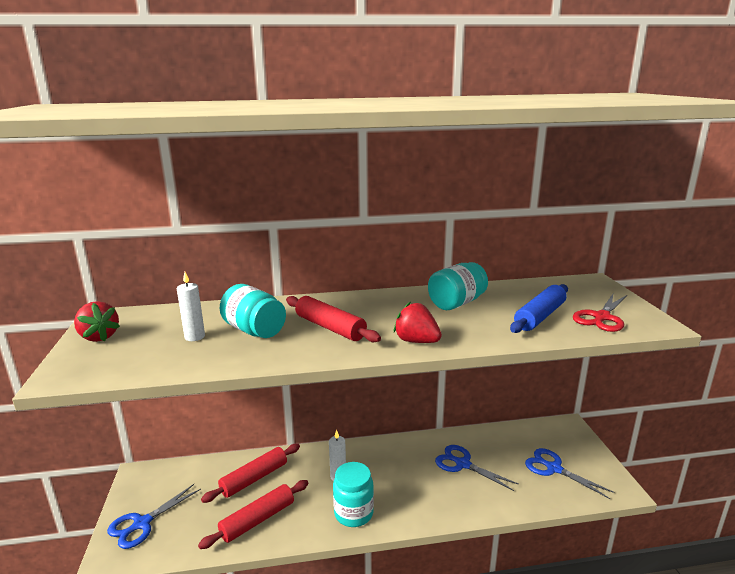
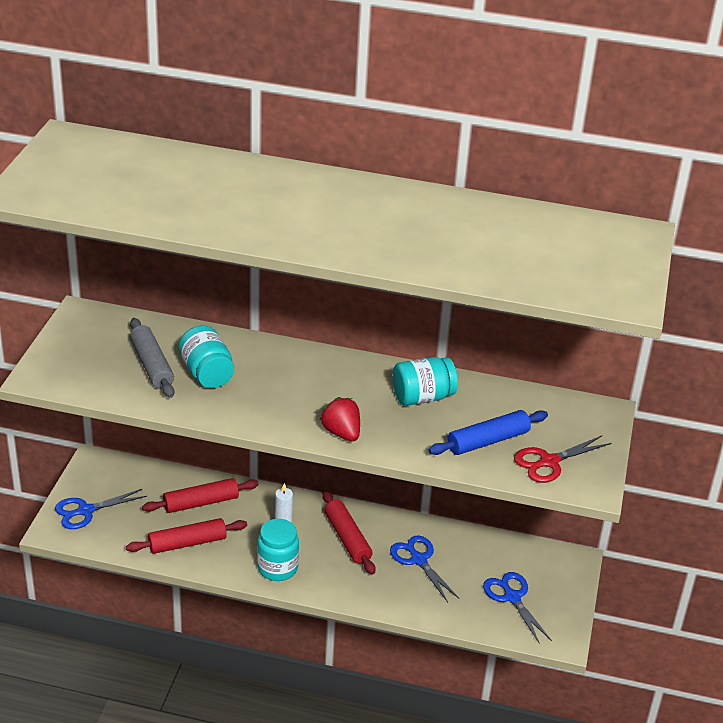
camera: 20 degrees right, 15 degrees up
(99, 337) = (73, 339): red strawberry -> none
(195, 337) = (152, 365): white candle -> grey rolling pin
(330, 327) = (276, 391): red rolling pin -> red rolling pin (347, 538)

